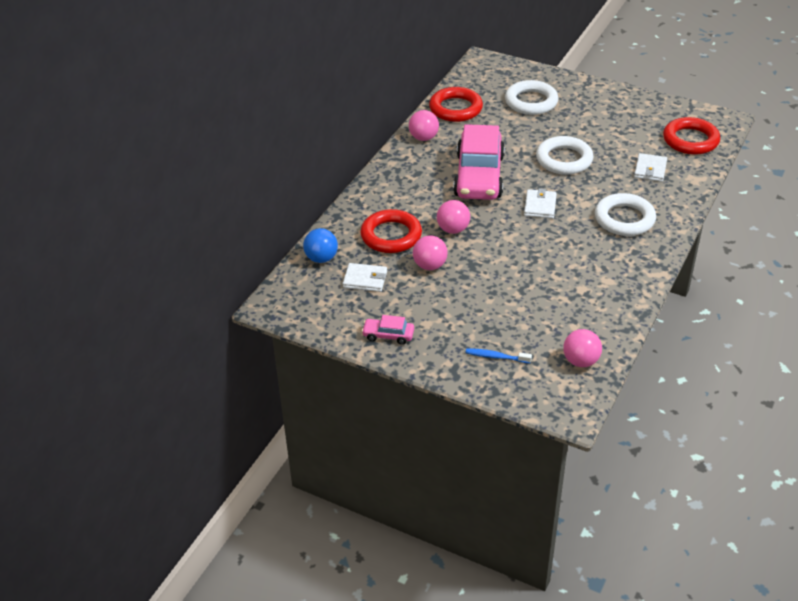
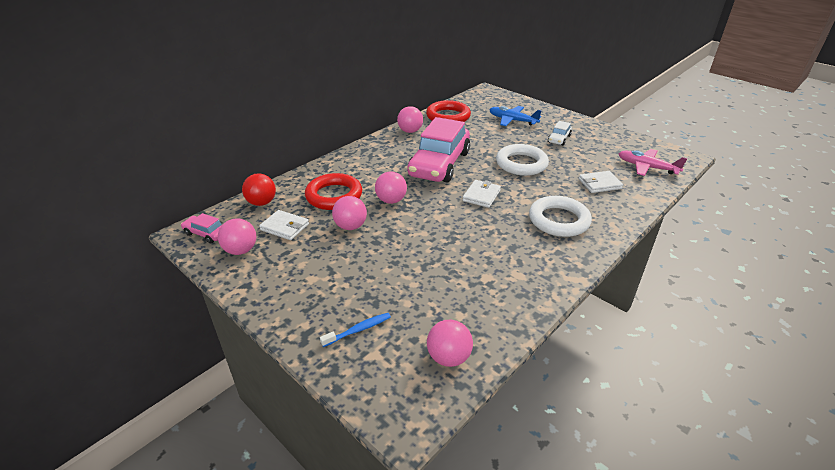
camera: 15 degrees right, 5 degrees down
(321, 258) = (262, 203): blue ball -> red ball
(340, 311) = (241, 250): none -> pink ball
(388, 335) = (267, 282): pink car -> pink car (206, 233)
(496, 357) = (358, 330): blue toothbrush -> blue toothbrush turned 120 degrees clockwise
(531, 102) = (512, 120): white ring -> blue plane
(591, 119) = (559, 139): none -> white car
(650, 169) = (599, 184): white wallet -> white wallet turned 45 degrees clockwise
(690, 140) = (647, 167): red ring -> pink plane

